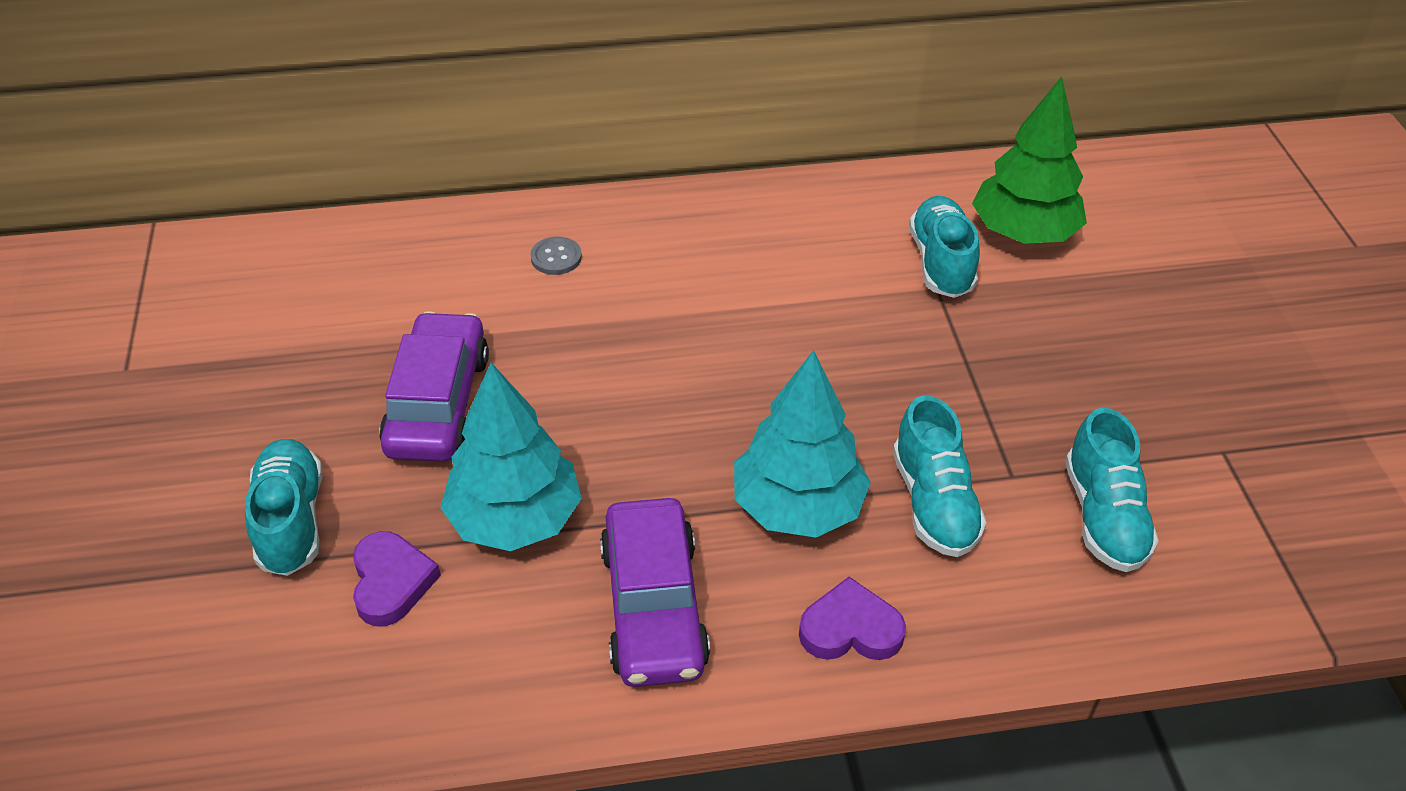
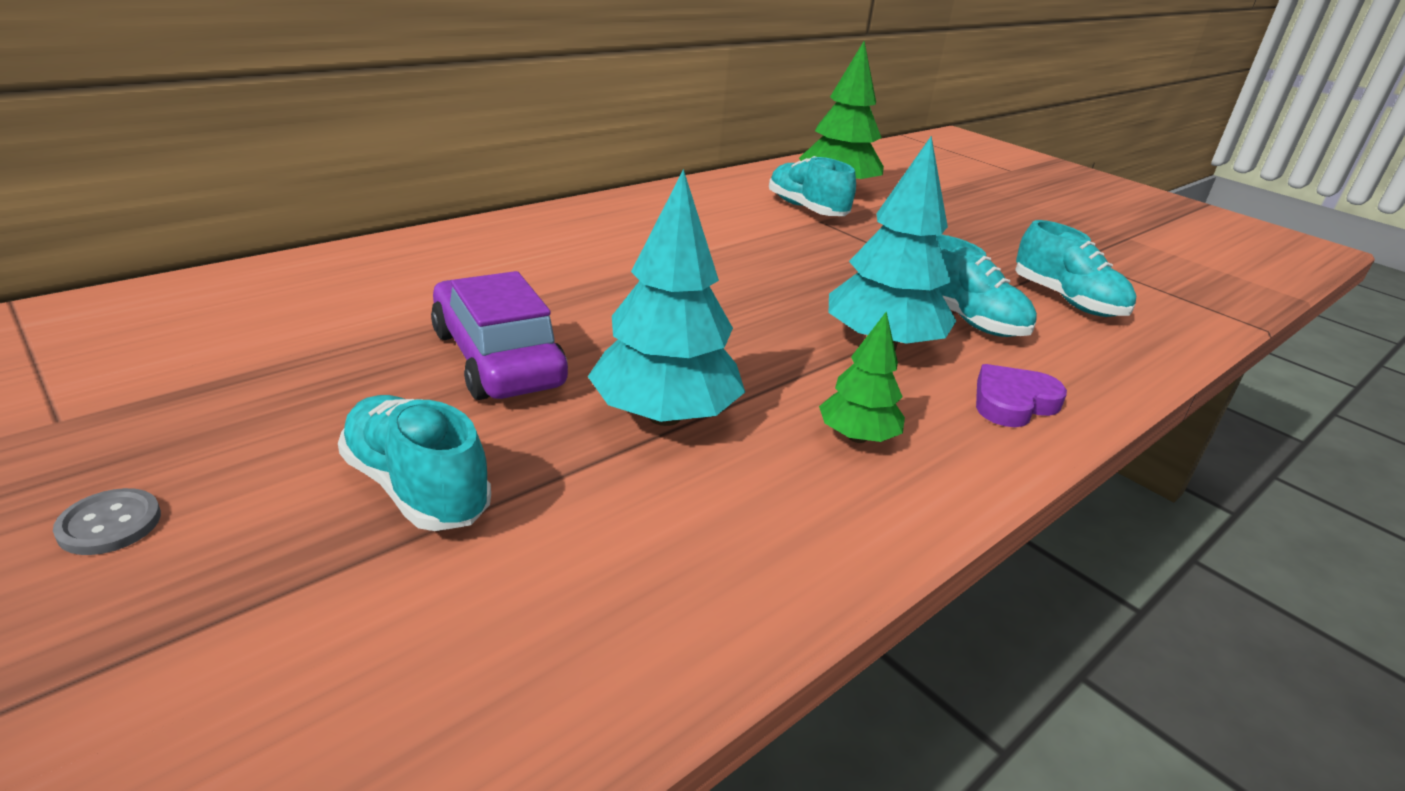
camera: 35 degrees left, 15 degrees down
(391, 582) = (590, 501): purple heart -> none
(556, 257) = (513, 251): grey button -> grey button (109, 524)
(653, 607) = (857, 437): purple car -> green tree

